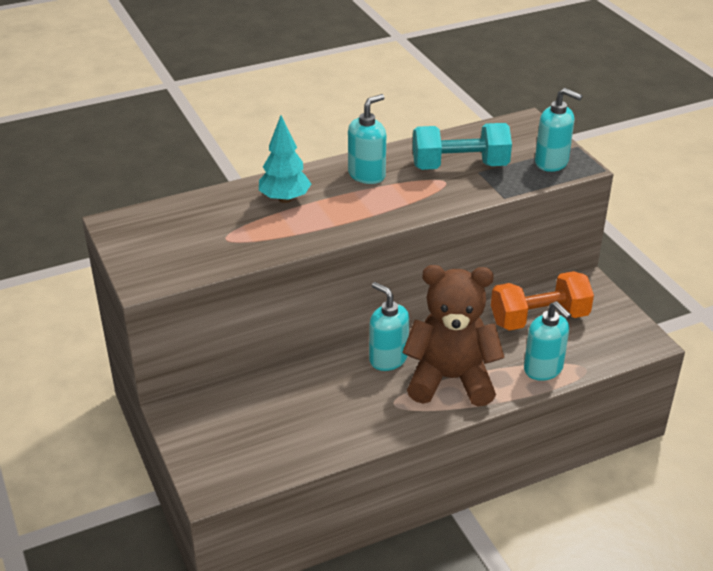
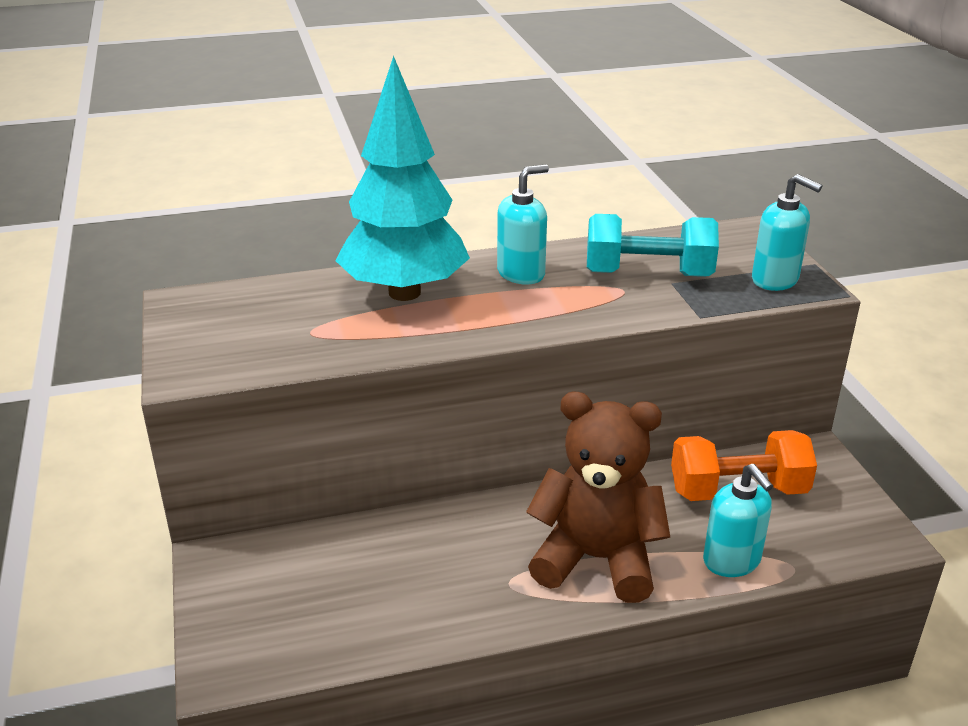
camera: 10 degrees right, 5 degrees down
(285, 199) = (405, 292): turquoise tree -> turquoise tree, size x1.86
(388, 359) = (516, 520): turquoise soap dispenser -> none

